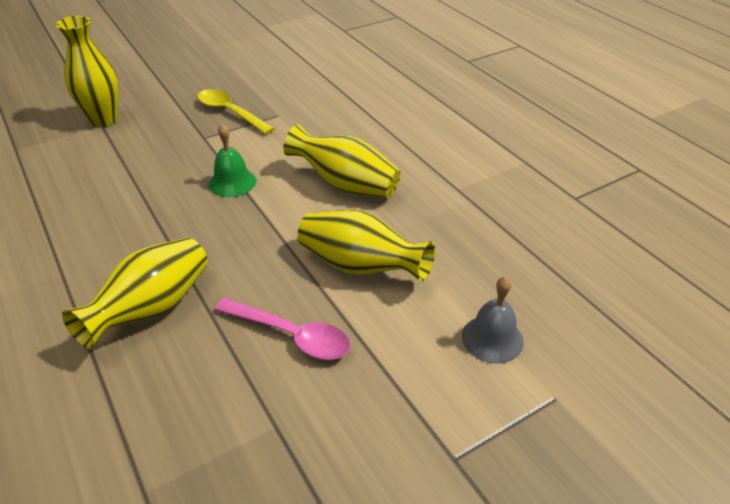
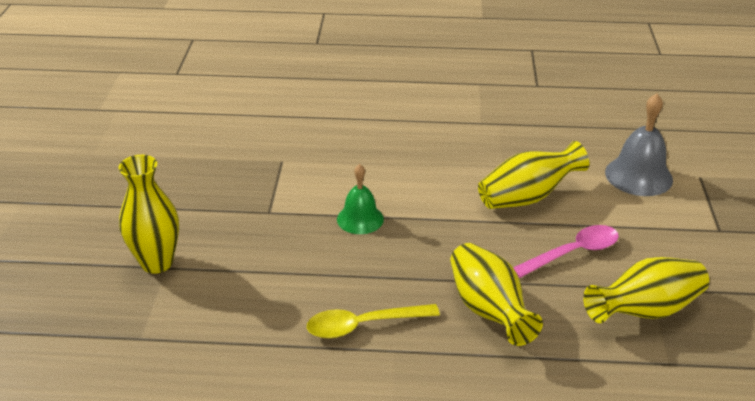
camera: 55 degrees left, 5 degrees down
(230, 113) = (244, 184): yellow spoon -> yellow spoon (363, 325)
(345, 185) = (424, 166): yellow vase -> yellow vase (645, 311)
(492, 338) = (638, 176): grey bell -> grey bell, size x1.50

